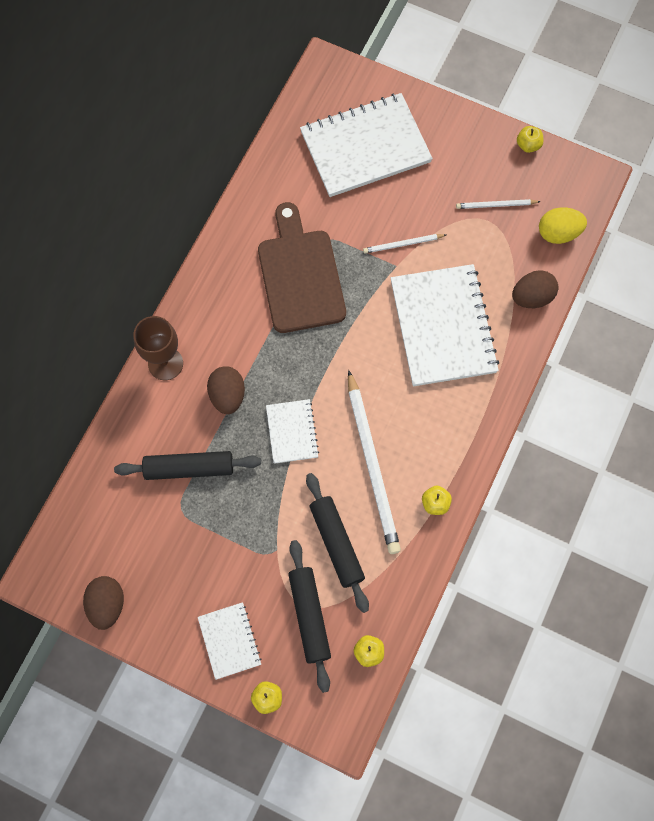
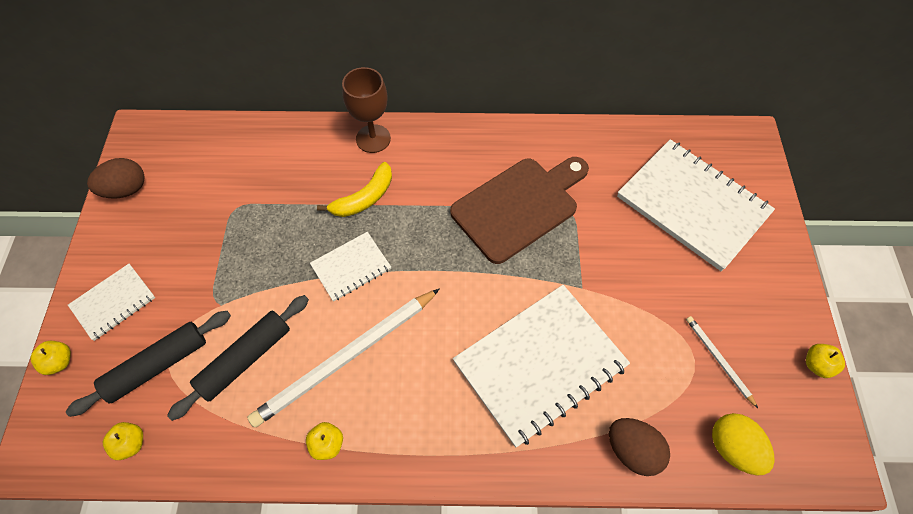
camera: 65 degrees right, 10 degrees down
(189, 468) = (278, 198): black rolling pin -> none
(227, 395) = (364, 198): brown egg -> yellow banana
(403, 244) = (609, 284): white pencil -> none

